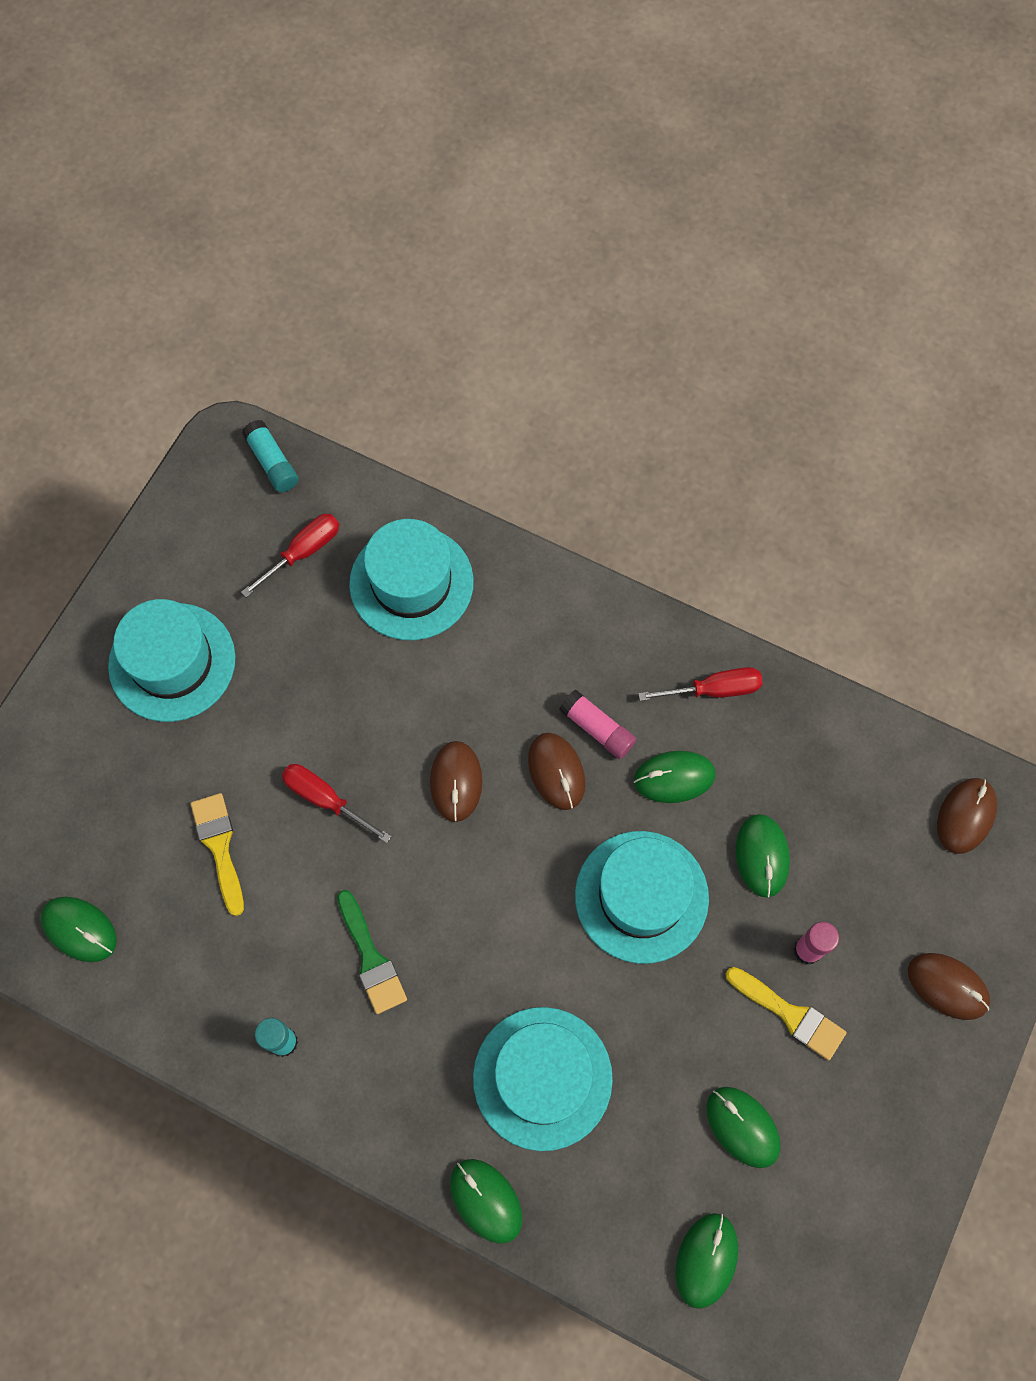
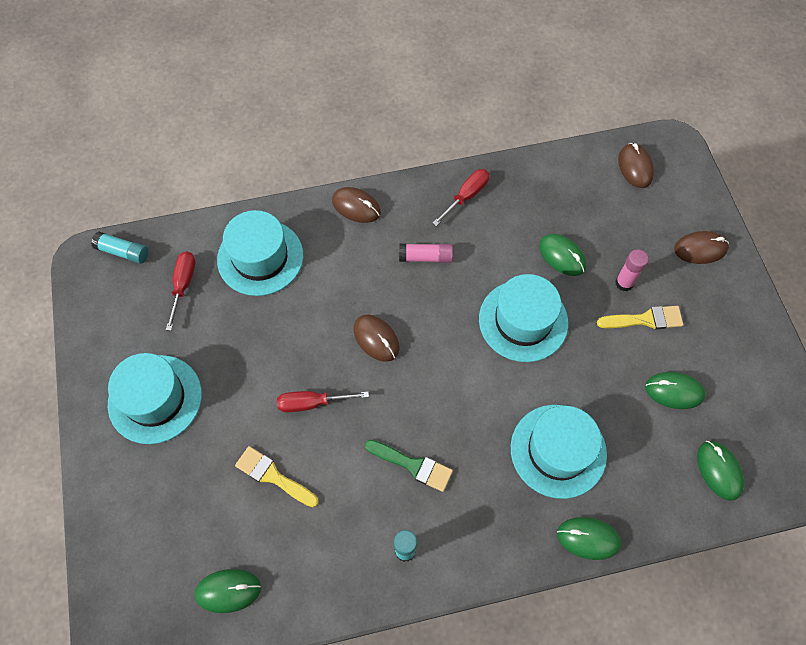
camera: 40 degrees left, 5 degrees down
(556, 772) = (424, 294): brown mouse -> brown mouse (356, 206)
(674, 778) = (485, 252): green mouse -> none

